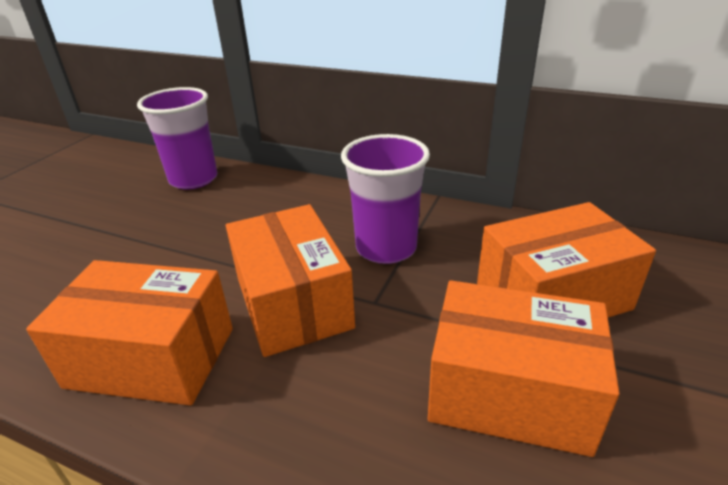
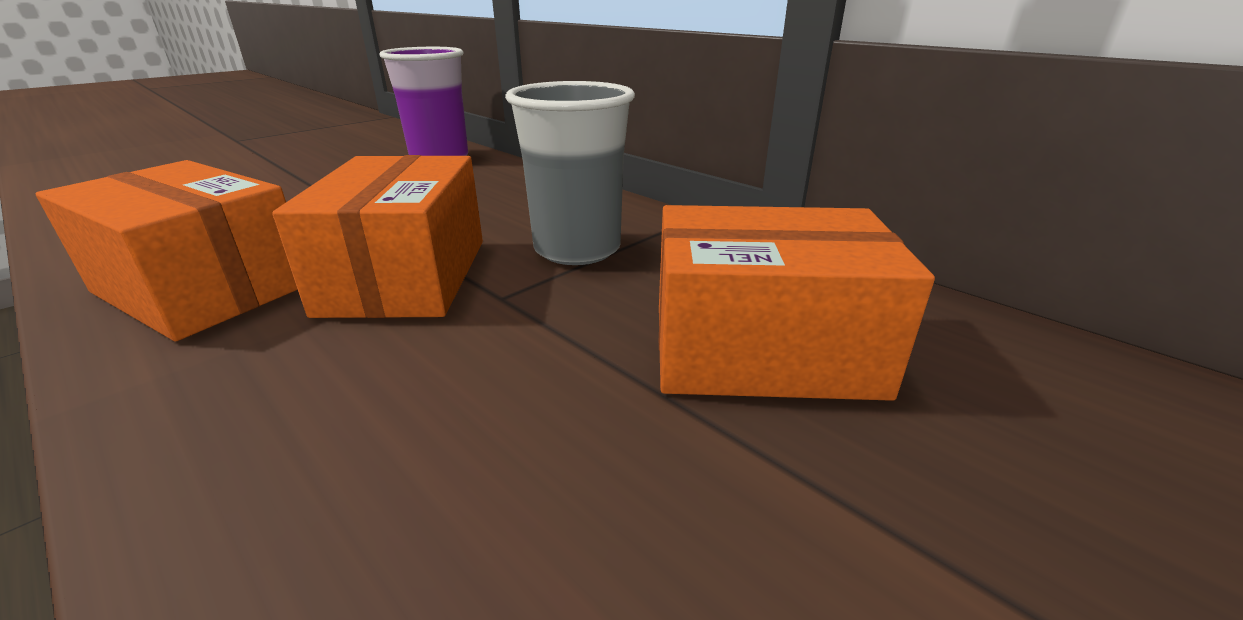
camera: 20 degrees right, 5 degrees down
(386, 248) = (577, 249): purple cup -> grey cup
(510, 392) = (571, 450): orange box -> none

